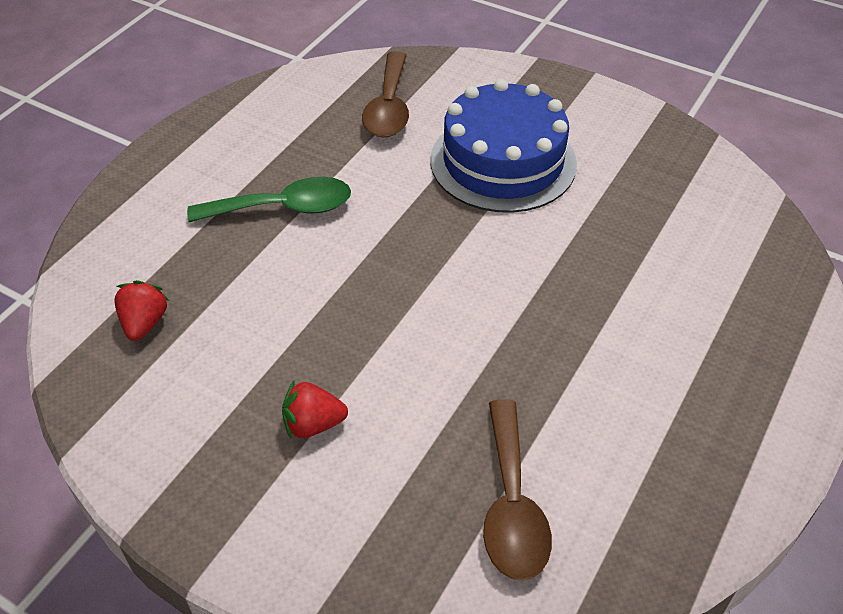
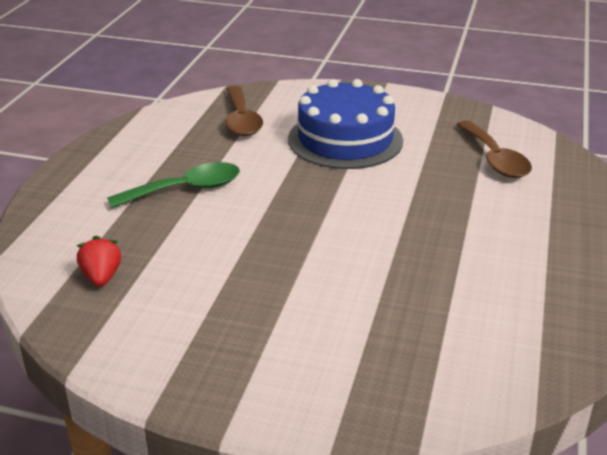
camera: 15 degrees left, 15 degrees down
(313, 424) = (274, 317): red strawberry -> none
(512, 505) = (455, 337): brown spoon -> brown spoon (495, 159)

